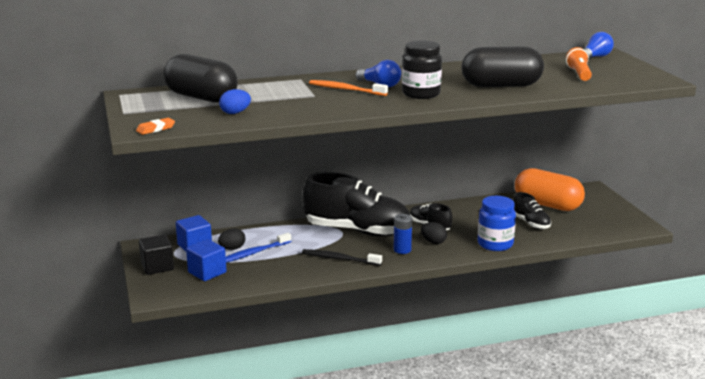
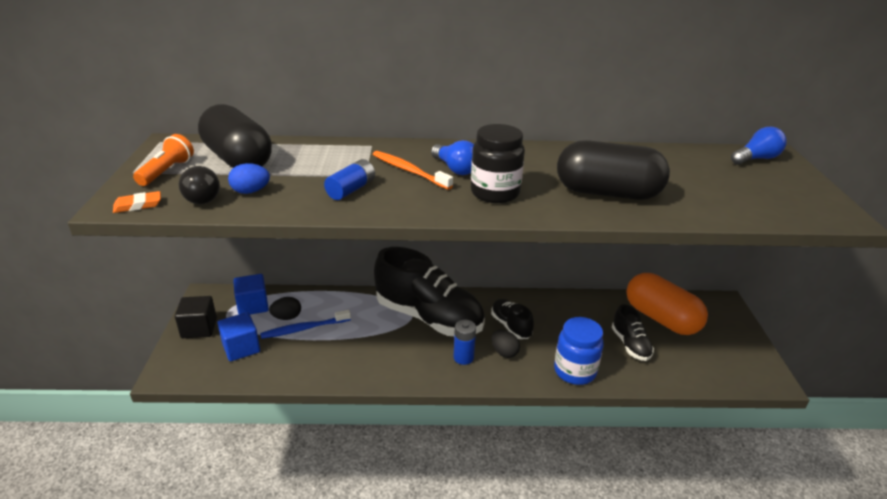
camera: 15 degrees right, 10 degrees up
(199, 119) = (201, 196): none -> black light bulb
(312, 103) = (351, 189): none -> blue battery
(339, 259) = (388, 357): black toothbrush -> none
(579, 74) = (723, 187): orange flashlight -> orange flashlight (167, 171)

